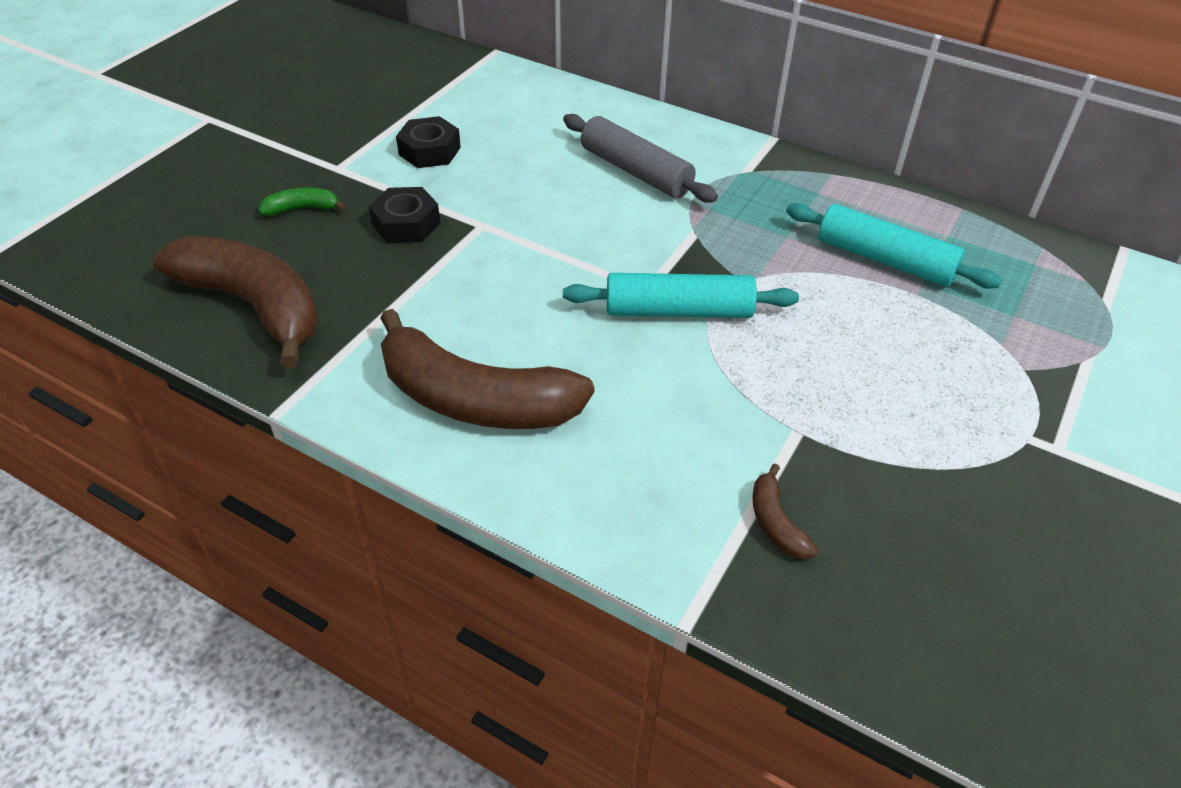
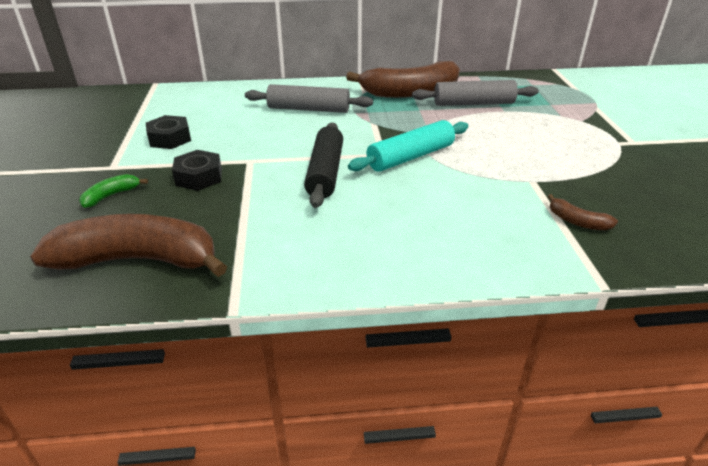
camera: 35 degrees left, 10 degrees down
(475, 400) = (357, 242): brown banana -> brown banana (410, 92)
(547, 284) = (325, 172): none -> black rolling pin
(884, 260) = (473, 103): turquoise rolling pin -> grey rolling pin

